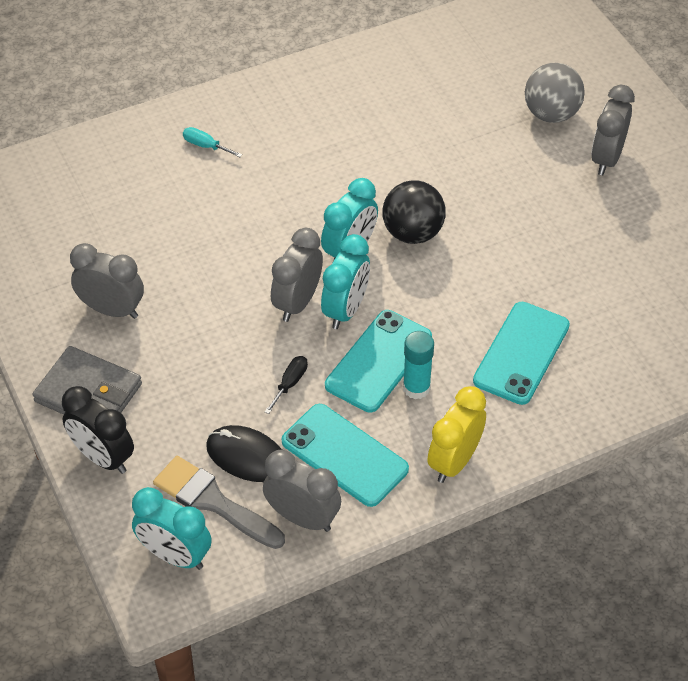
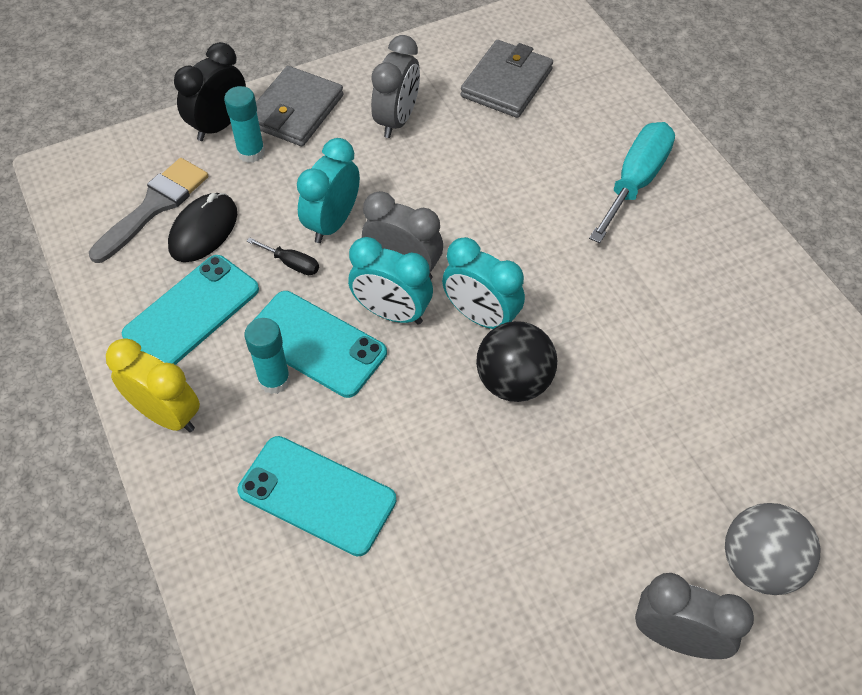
camera: 90 degrees right, 5 degrees up
(70, 226) = (506, 83): none -> grey wallet
(145, 426) = (251, 152): none -> turquoise glue stick
(175, 555) = (100, 181): turquoise clock -> turquoise clock (332, 223)
(205, 146) = (635, 181): turquoise screwdriver -> turquoise screwdriver, size x2.17
(302, 518) = (121, 276): grey clock -> none

